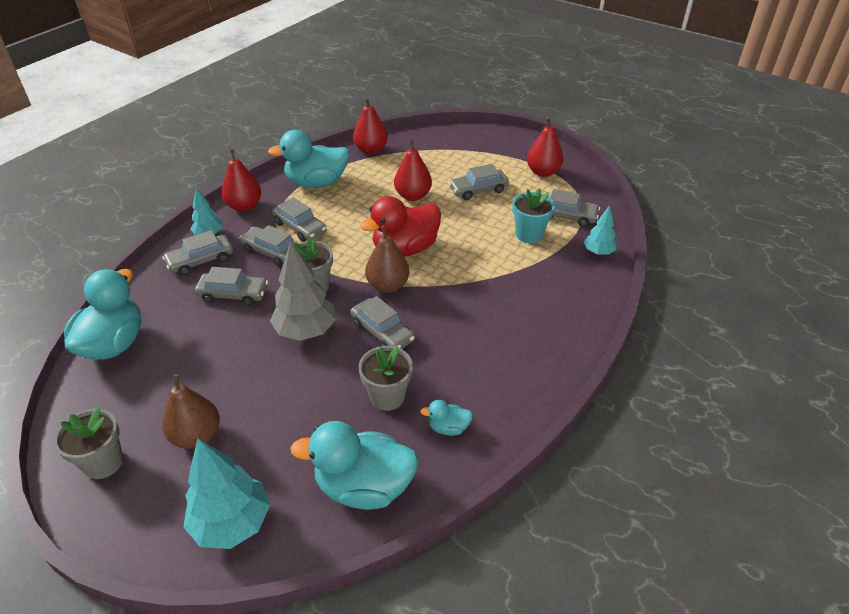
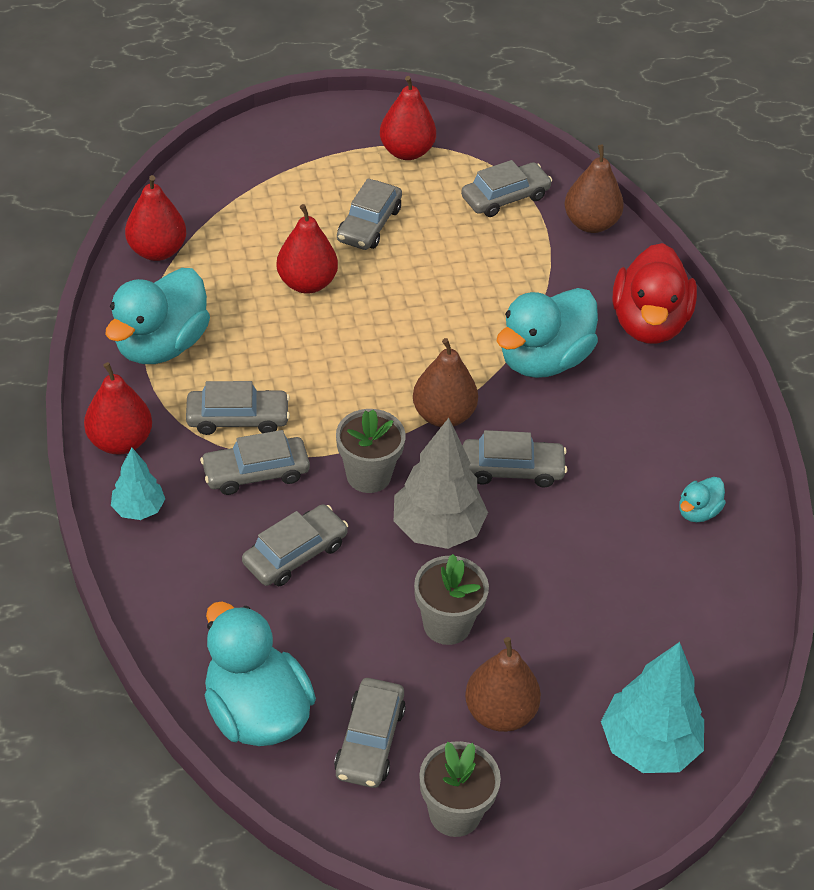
camera: 50 degrees left, 5 degrees up
(200, 260) = (187, 547): grey car -> grey car (369, 741)
(364, 486) = (704, 620): turquoise duck -> turquoise duck (543, 360)
(387, 396) = (610, 528): grey flower pot -> grey flower pot (447, 624)
(405, 248) = (397, 358): red duck -> red duck (648, 323)
(529, 234) = (499, 248): turquoise flower pot -> none
(598, 252) = (590, 223): turquoise tree -> brown pear

